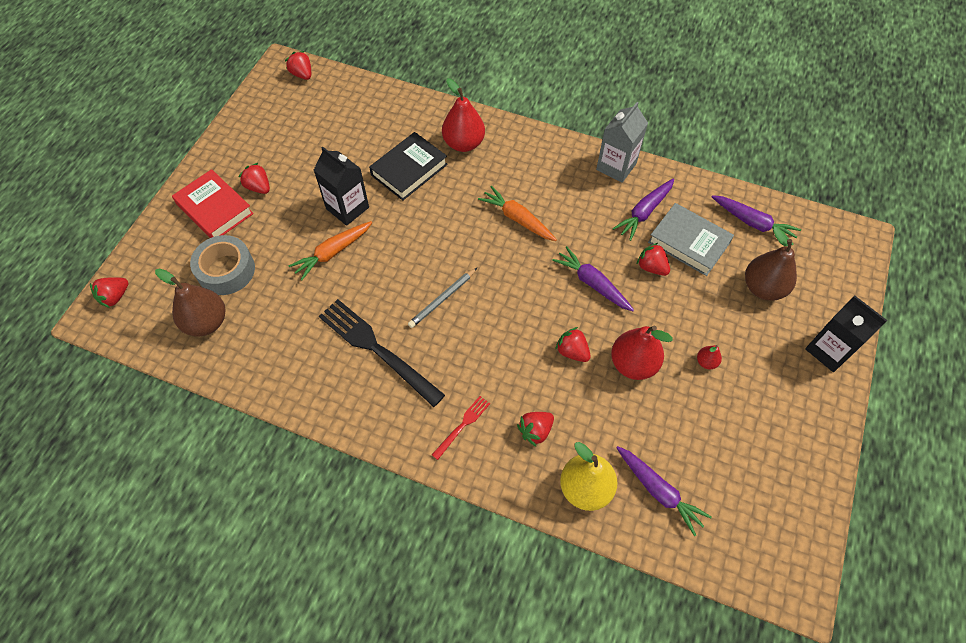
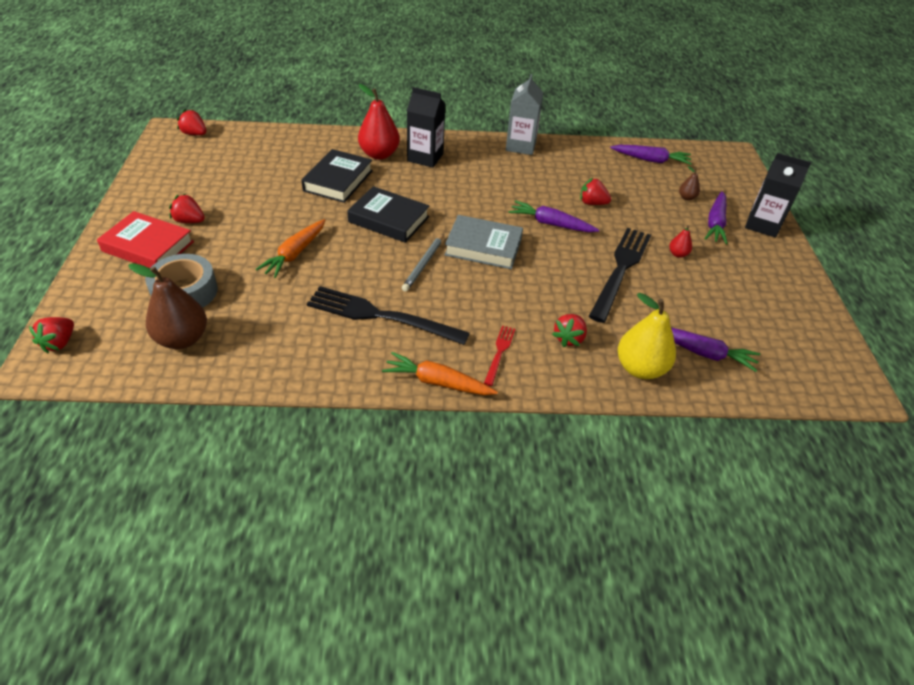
camera: 25 degrees left, 15 degrees down
(347, 208) = (292, 218): black carton -> black carton (425, 157)
(435, 233) = (389, 219): none -> black book
(517, 219) = (458, 195): orange carrot -> orange carrot (437, 382)
(572, 351) = (564, 274): red strawberry -> none
(633, 364) = (621, 270): red pear -> black fork
(644, 212) = (562, 170): purple carrot -> purple carrot (715, 223)
(688, 242) = (610, 181): grey book -> grey book (483, 247)
(763, 288) = (686, 197): brown pear -> brown pear, size x0.47

